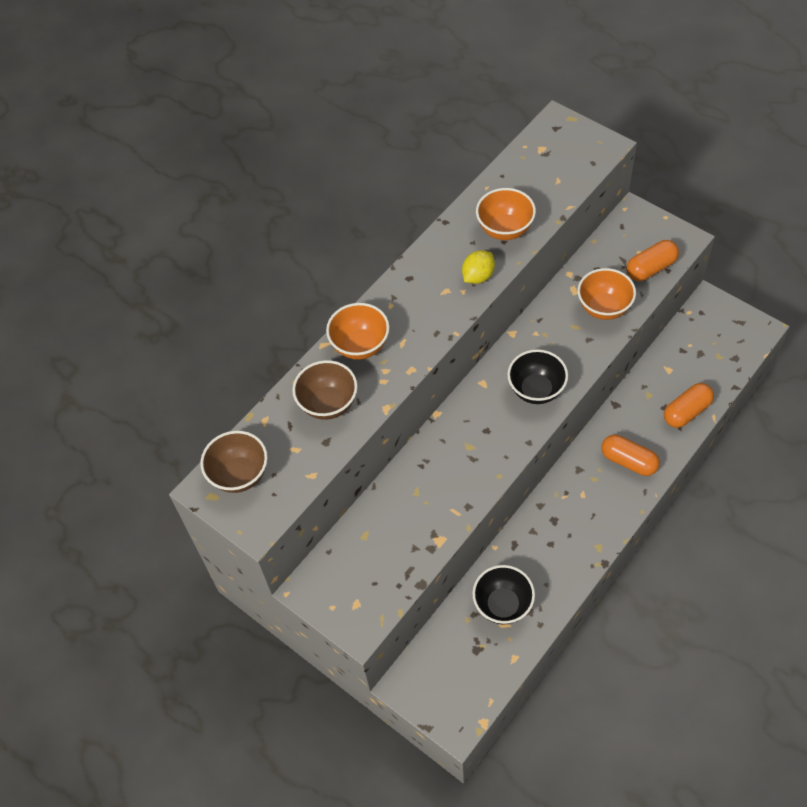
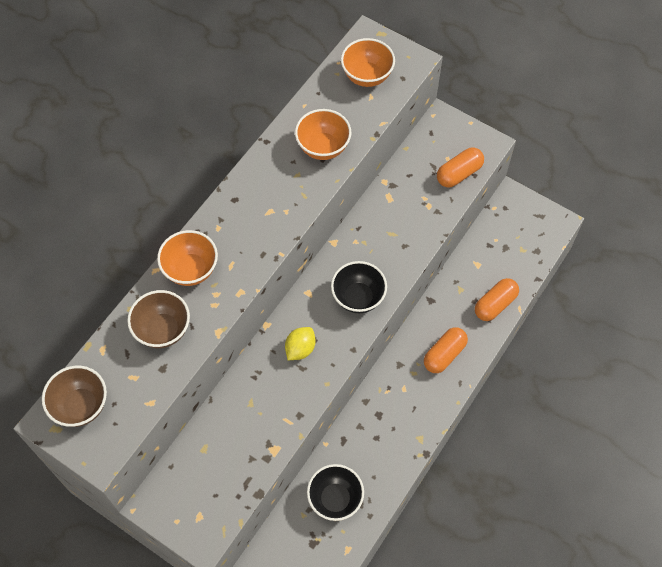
camera: 10 degrees left, 5 degrees up
(478, 276) = (299, 196): yellow lemon -> yellow lemon (300, 349)
(604, 308) = (417, 214): orange bowl -> orange bowl (367, 76)
(628, 461) = (444, 354): orange capsule -> orange capsule turned 75 degrees counterclockwise

